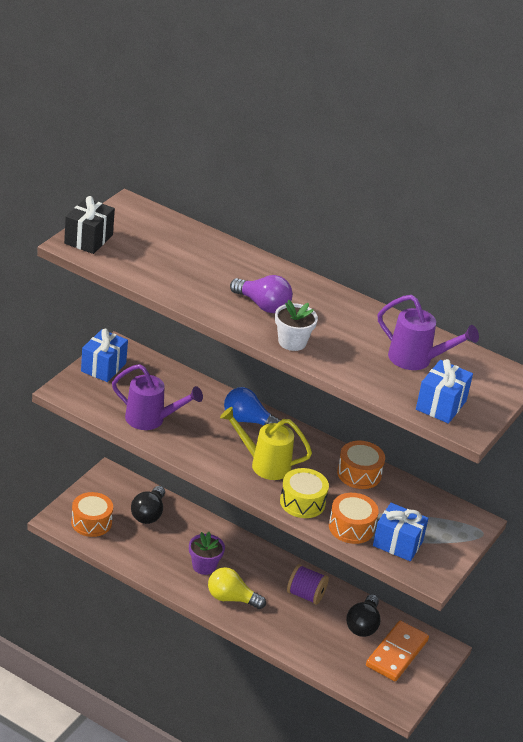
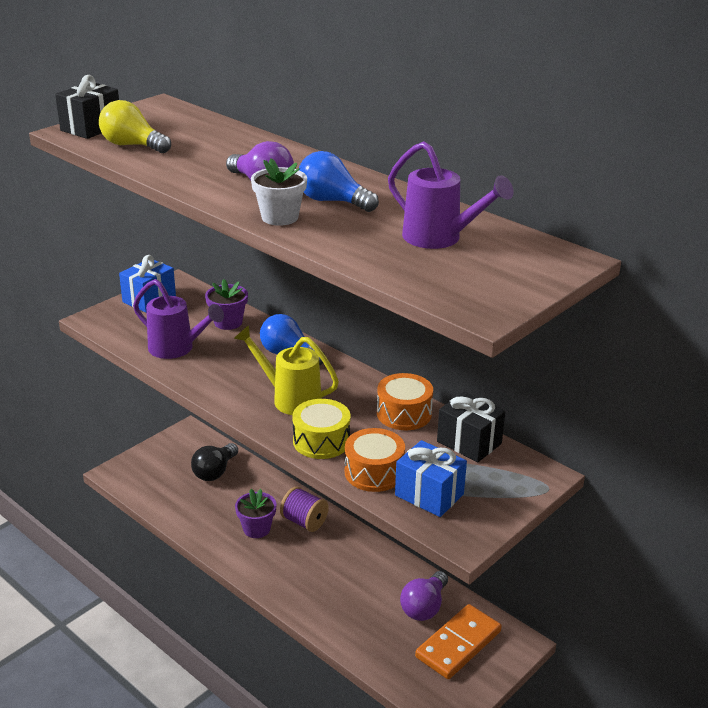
camera: 15 degrees right, 5 degrees down
(91, 522) = (150, 477): orange drum -> none
(183, 389) = (228, 322): none -> purple flower pot
(231, 598) = (275, 566): yellow light bulb -> yellow light bulb (132, 145)
(305, 595) = (364, 568): purple spool -> purple spool (304, 522)
(324, 323) = (332, 201): none -> blue light bulb
(363, 625) = (424, 607): black light bulb -> purple light bulb
(416, 497) = (469, 443): none -> black gift
(441, 405) = (455, 285): blue gift -> none

